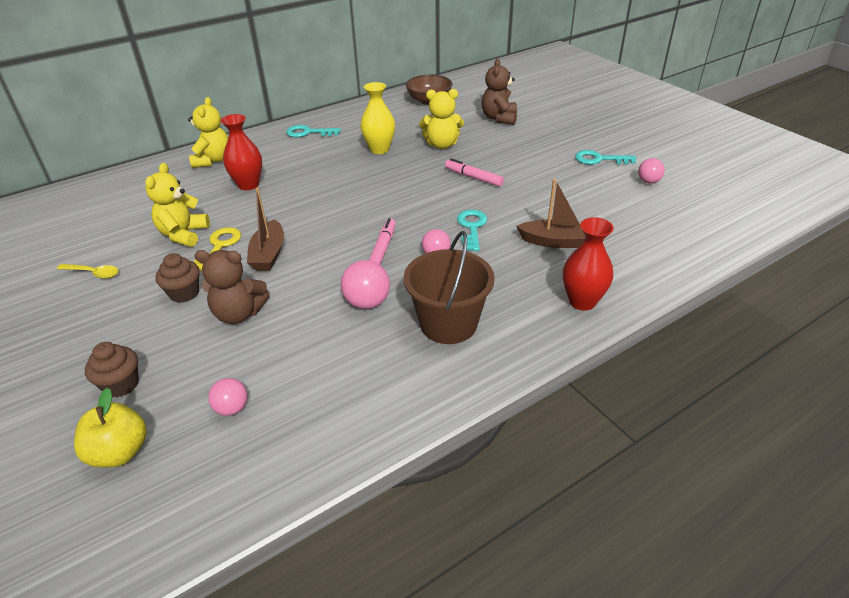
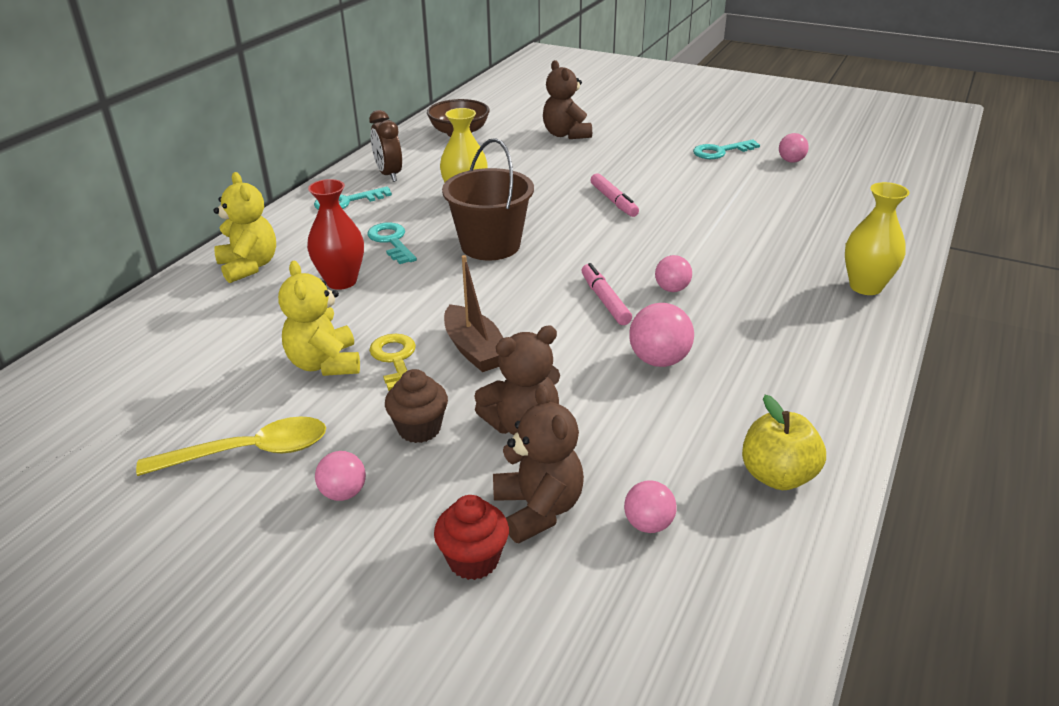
camera: 30 degrees left, 5 degrees down
(93, 273) = (248, 452): yellow spoon -> yellow spoon, size x1.65
(108, 316) = (343, 493): none -> pink ball
(120, 452) = (574, 631): yellow apple -> yellow apple (777, 476)
(121, 385) = (473, 560): brown cupcake -> red cupcake
(186, 370) = (538, 509): none -> brown teddy bear
(353, 120) = (389, 174): none -> brown clock
(442, 145) = (535, 176): yellow teddy bear -> none
(448, 324) = (769, 350): brown bucket -> brown bucket (490, 245)
(472, 228) = (675, 251): turquoise key -> turquoise key (391, 241)
(473, 177) = (613, 201): pink marker -> pink marker turned 120 degrees counterclockwise
(555, 241) = (774, 240): brown boat -> none
(582, 301) = (865, 287): red vase -> yellow vase

